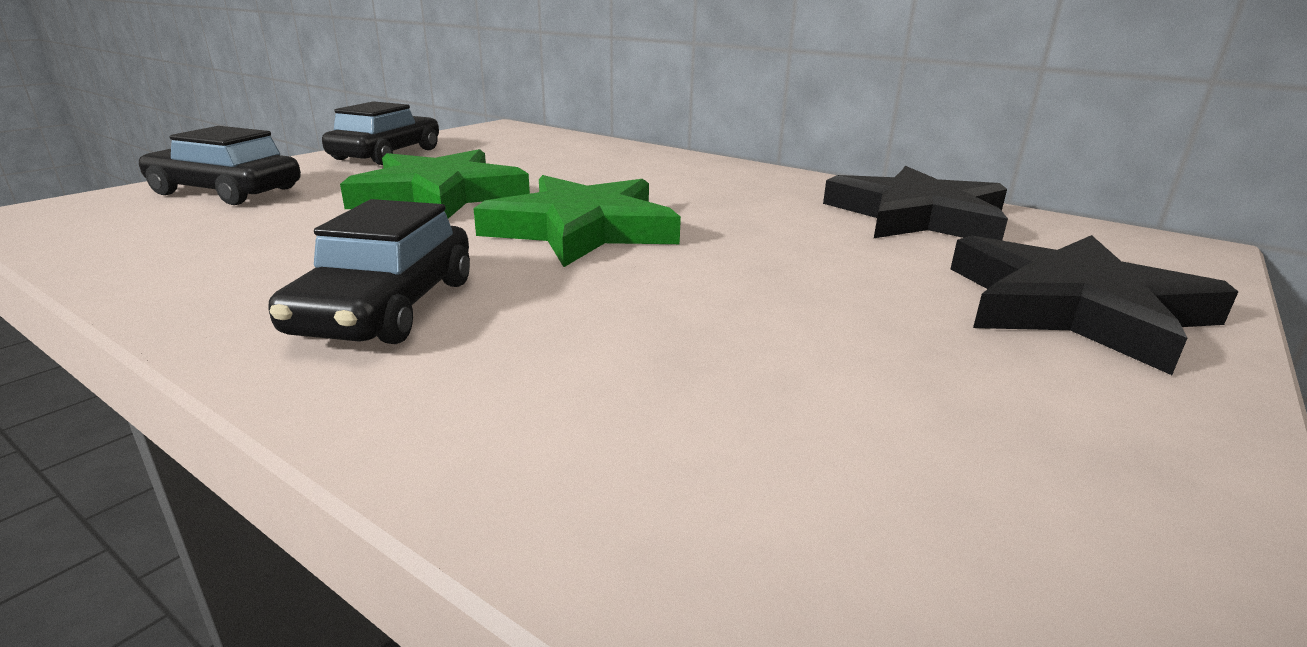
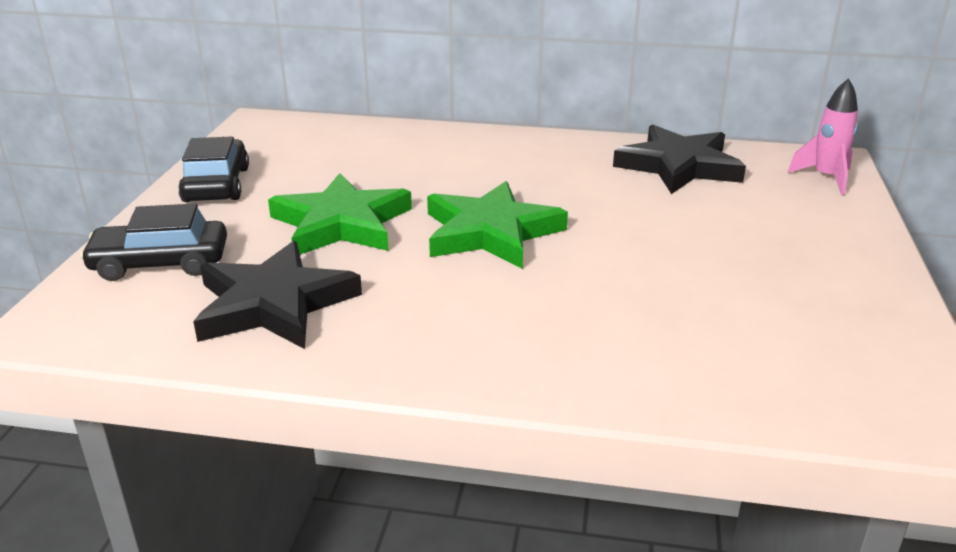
camera: 25 degrees left, 5 degrees up
(387, 307) = (463, 328): black car -> none
(1073, 308) = (808, 224): black star -> black star (274, 304)
(1154, 264) = (826, 178): none -> pink rocket

